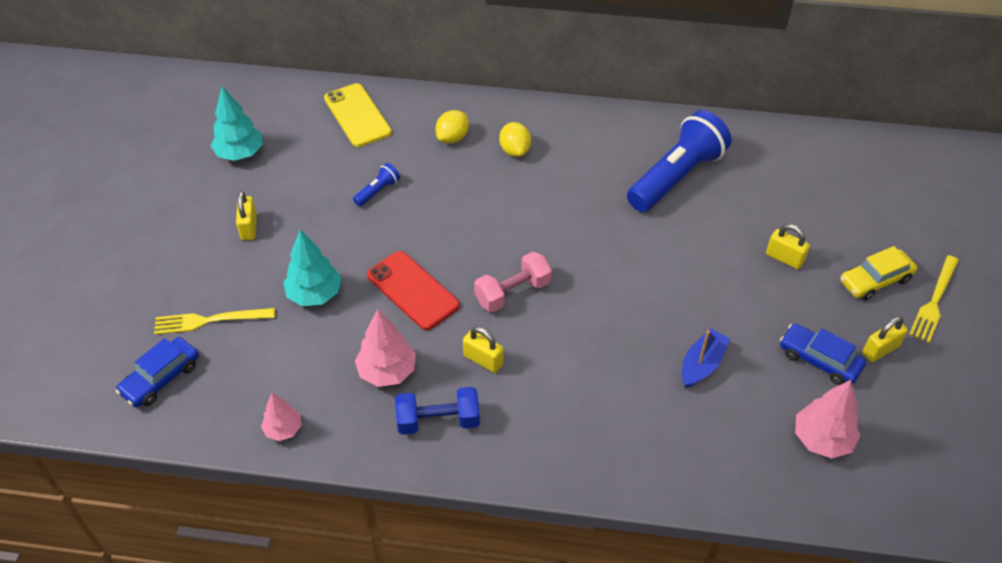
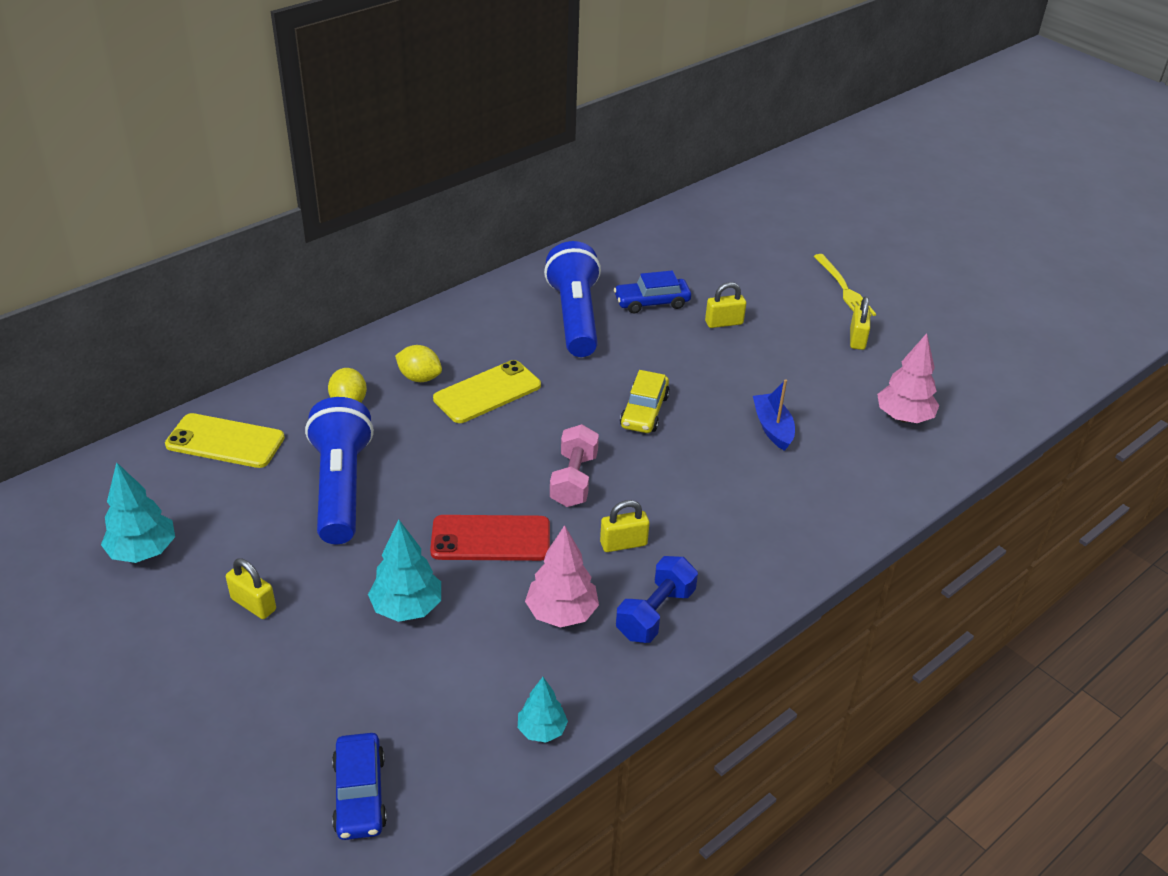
camera: 50 degrees left, 10 degrees down
(210, 320) = (334, 708): yellow fork -> none
(283, 429) = (541, 730): pink tree -> turquoise tree
(378, 191) = (341, 487): blue flashlight -> blue flashlight, size x2.37
(542, 191) = (487, 392): none -> yellow phone
(819, 360) = (834, 371): blue car -> blue car (652, 302)
(875, 280) = (795, 299): yellow car -> yellow car (644, 411)

